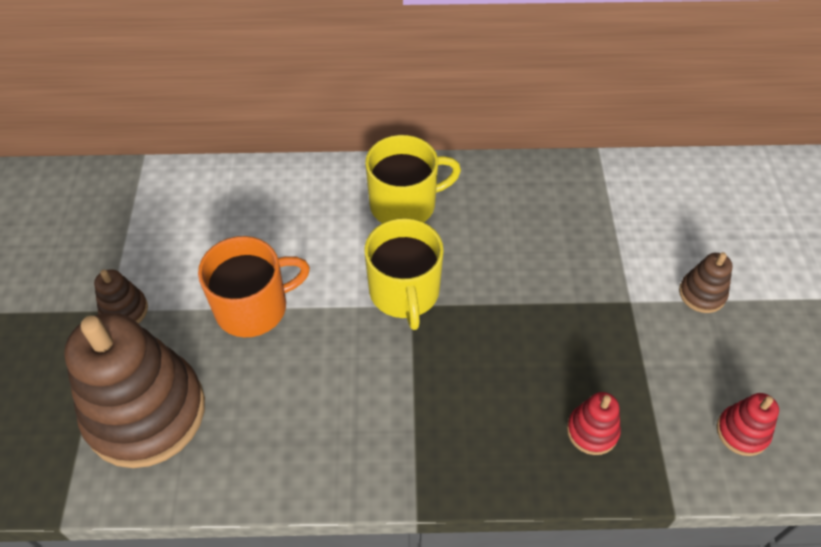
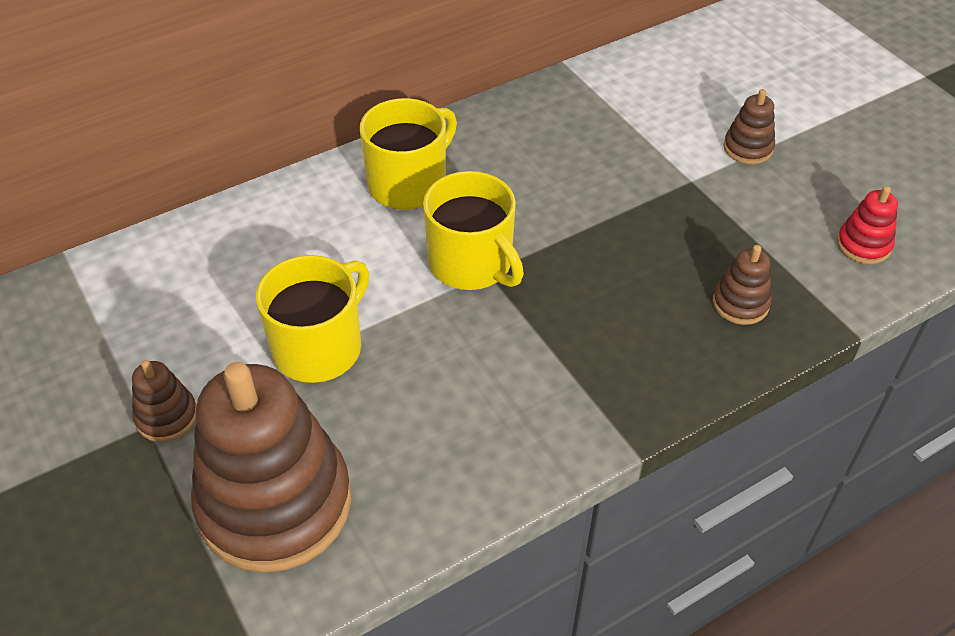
camera: 30 degrees left, 5 degrees down
(254, 307) = (319, 347): orange mug -> yellow mug
(592, 431) = (740, 303): red stacking toy -> brown stacking toy

